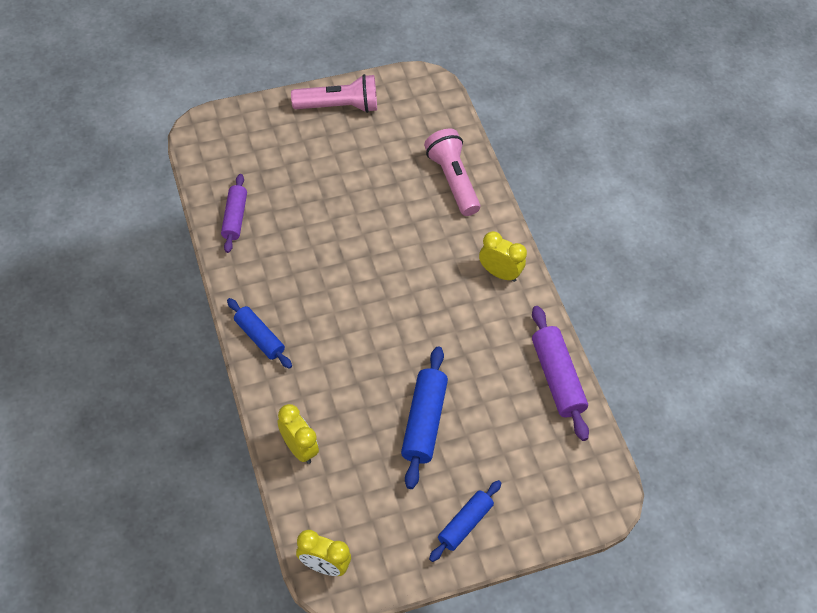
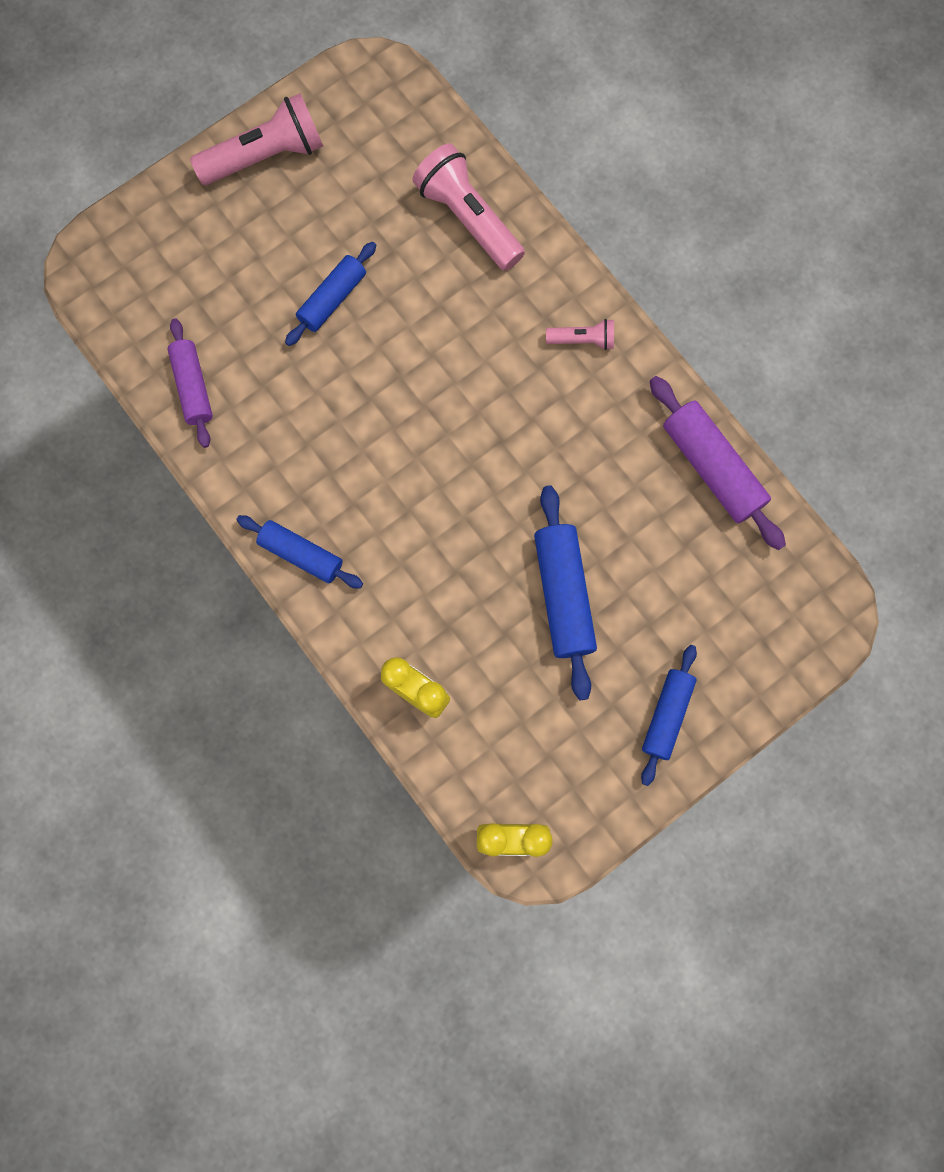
camera: 15 degrees left, 20 degrees up
(346, 197) = (332, 299): none -> blue rolling pin
(499, 273) = (582, 340): yellow clock -> pink flashlight

